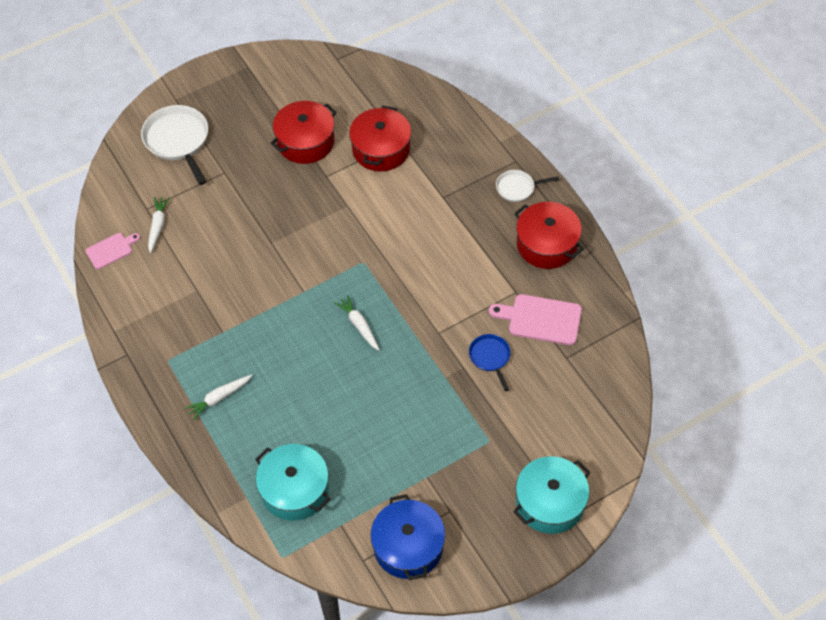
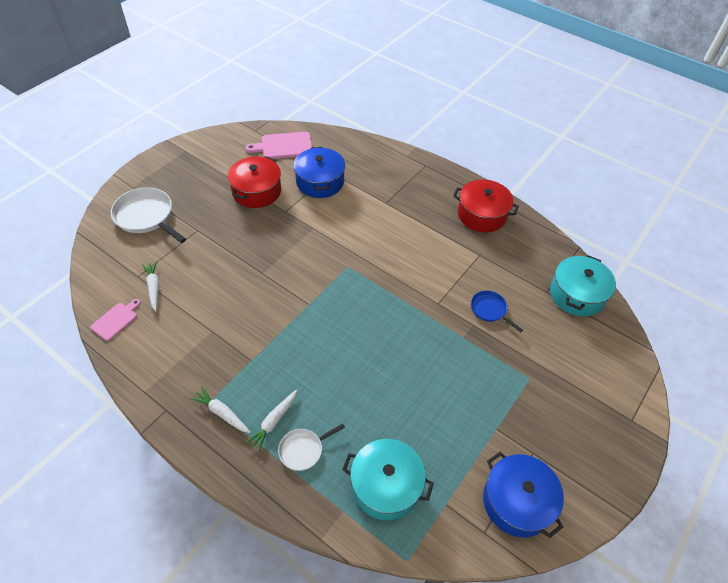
camera: 25 degrees left, 5 degrees down
(359, 326) = (370, 317): white carrot -> white carrot (222, 413)
(381, 149) = (320, 182): red pot -> blue pot
(517, 188) = (437, 182): white pan -> white pan (303, 450)
(541, 319) = (510, 269): pink cutting board -> pink cutting board (284, 146)
(550, 502) = (608, 414): turquoise pot -> turquoise pot (577, 294)

